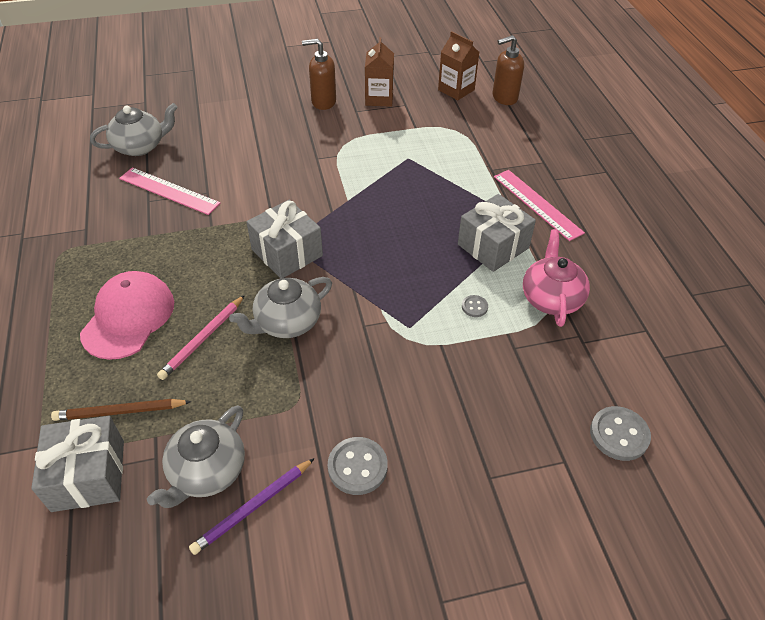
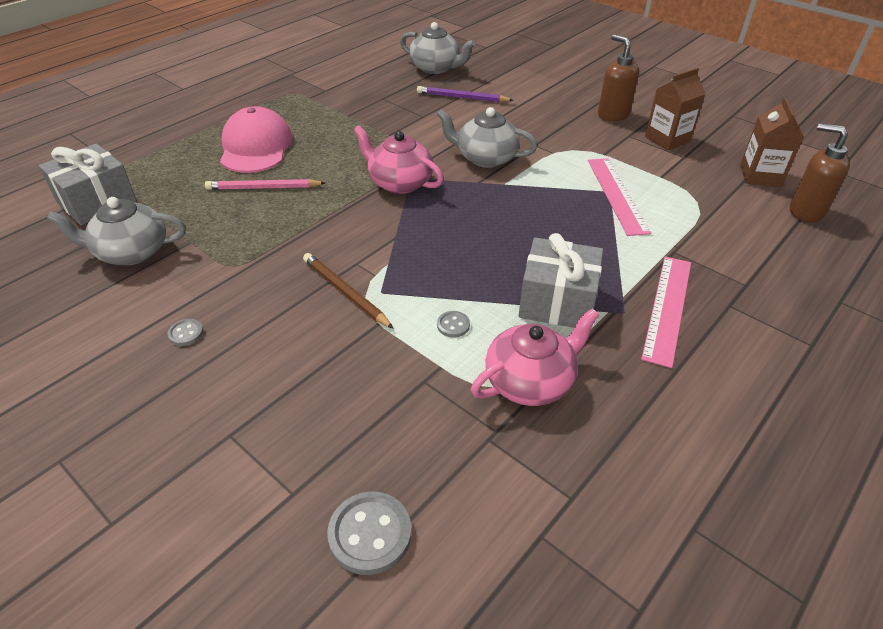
camera: 55 degrees right, 5 degrees down
(120, 411) = (163, 187): brown pencil -> brown pencil (345, 292)
(128, 317) = (256, 147): pink cap -> pink cap turned 75 degrees counterclockwise
(169, 191) = (404, 101): pink ruler -> pink ruler (617, 195)
(253, 507) = (109, 292): purple pencil -> purple pencil (462, 97)
(287, 253) = (399, 183): grey gift -> pink teapot
(287, 322) = (319, 219): grey teapot -> grey teapot (485, 158)
(357, 467) = (186, 333): grey button -> grey button, size x0.52

